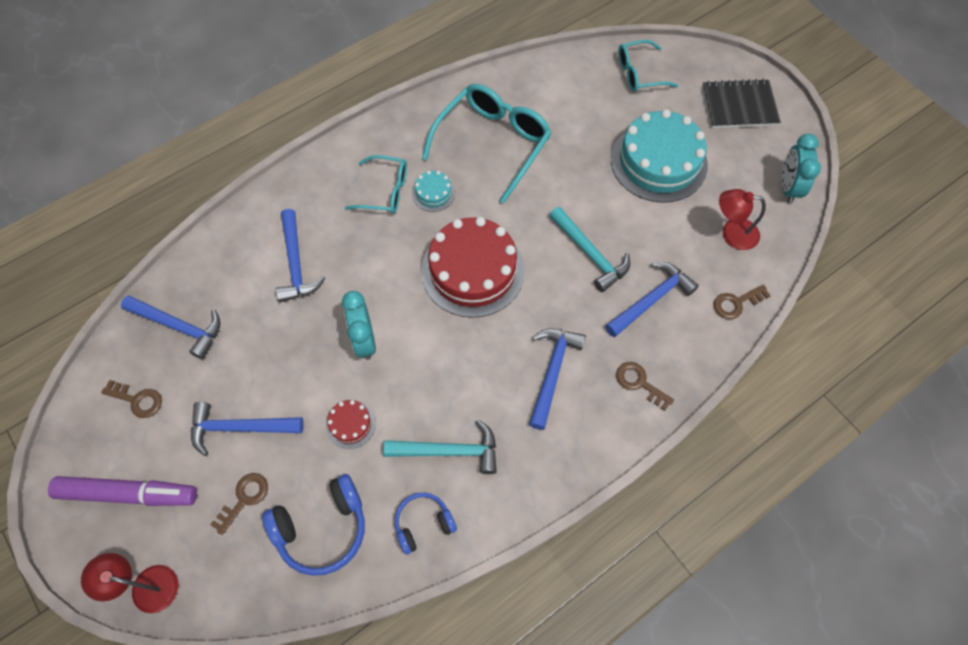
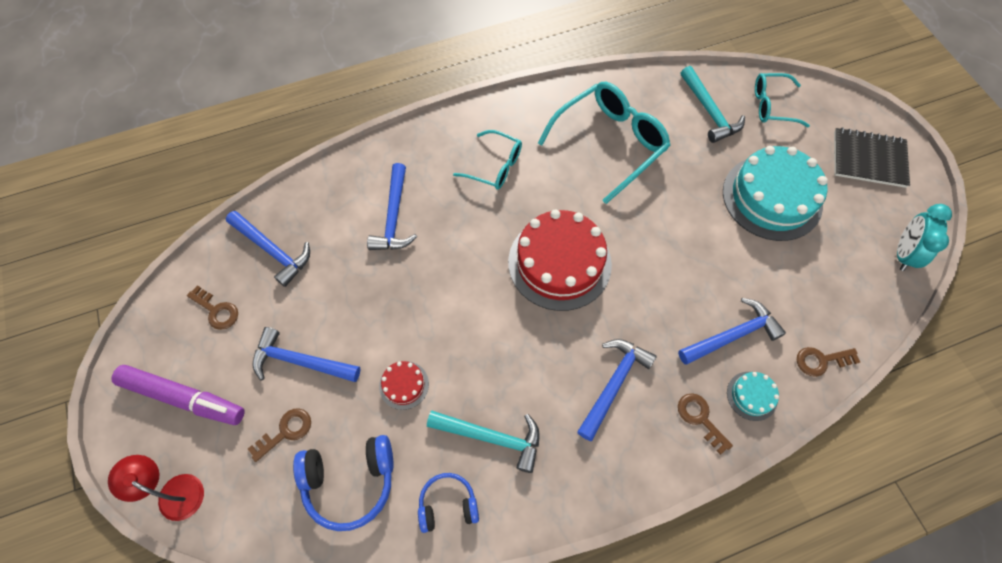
camera: 15 degrees right, 0 degrees up
(364, 340) = (438, 306): turquoise clock -> none
(433, 193) = (540, 178): turquoise cake -> turquoise cake (752, 396)
(590, 254) = (680, 274): turquoise hammer -> turquoise hammer (709, 111)
(732, 233) = (832, 287): red lamp -> none

